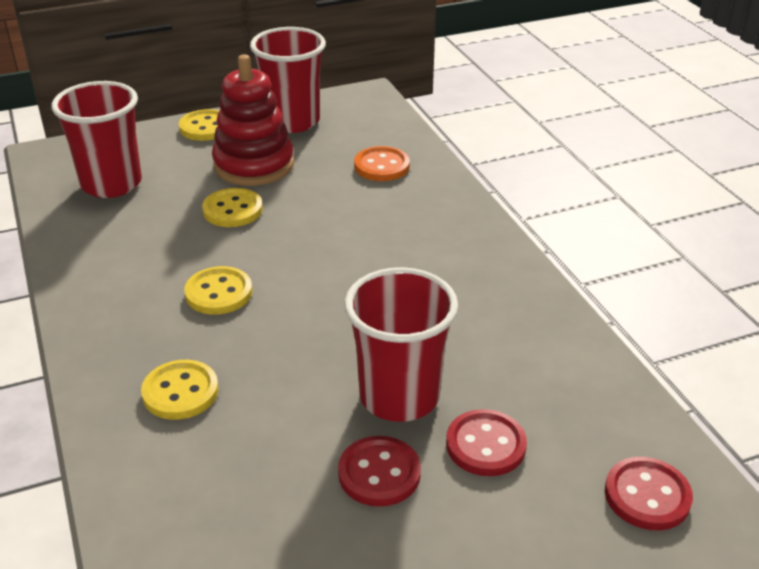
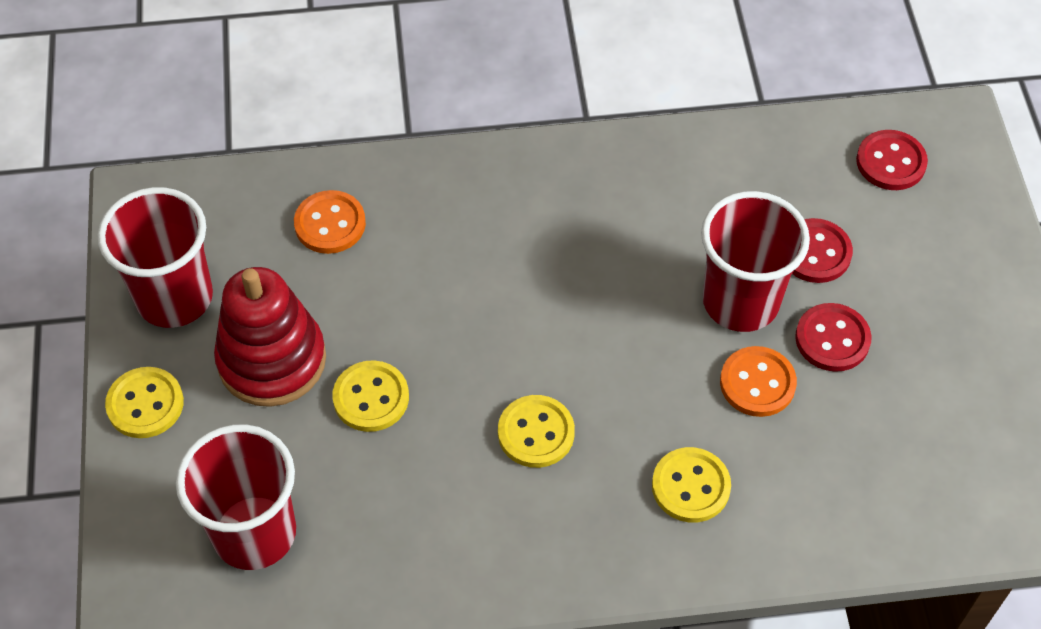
camera: 75 degrees left, 20 degrees up
(306, 422) = (757, 383): none -> orange button

